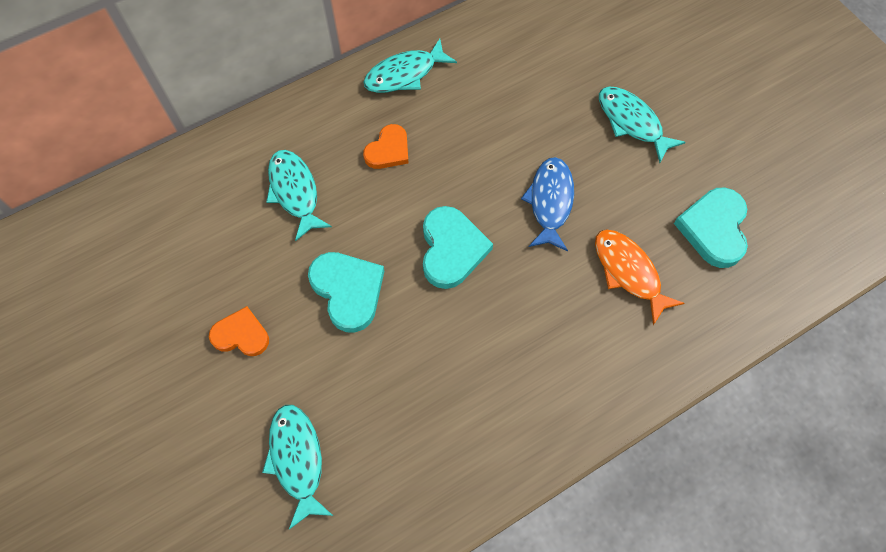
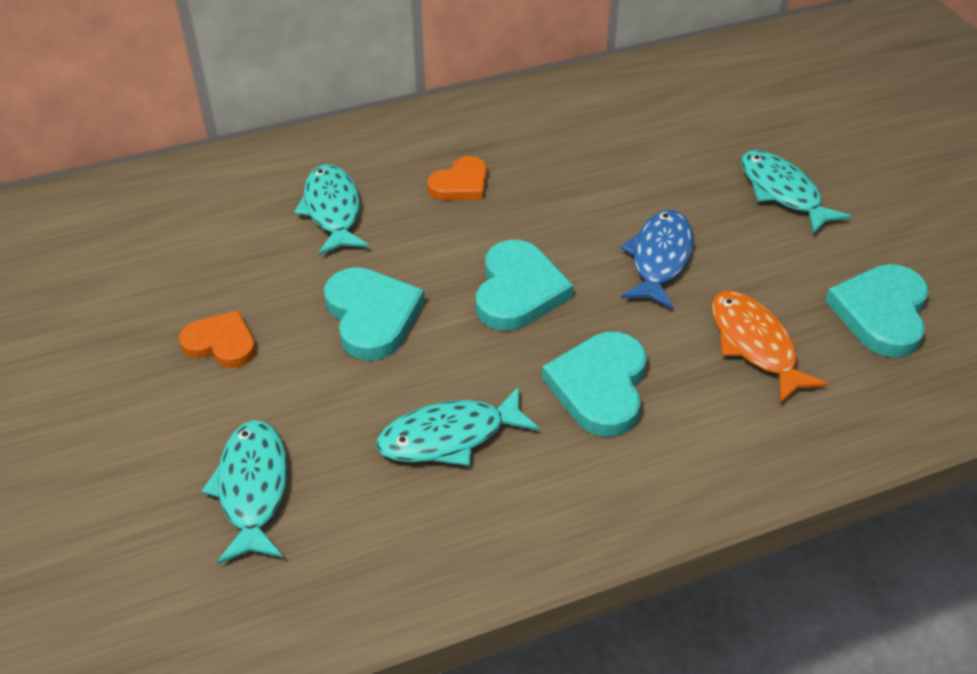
camera: 10 degrees right, 20 degrees down
(405, 74) = (499, 116): turquoise fish -> turquoise fish (449, 436)
(525, 328) = (600, 387): none -> turquoise heart

